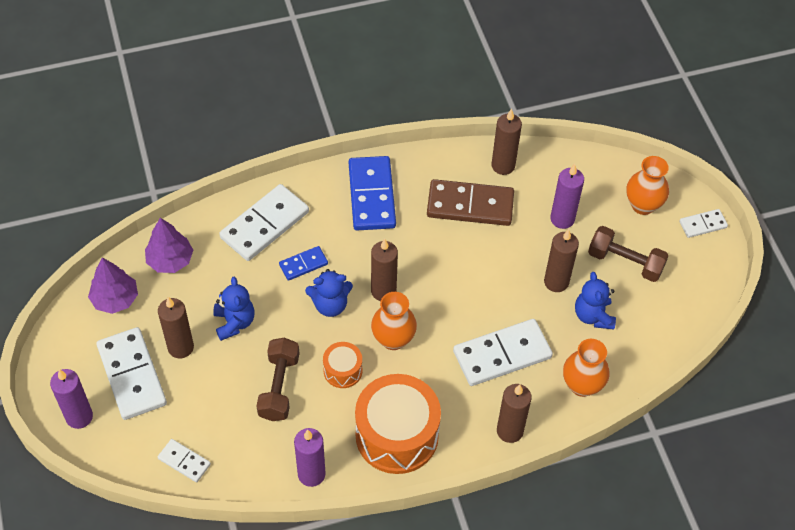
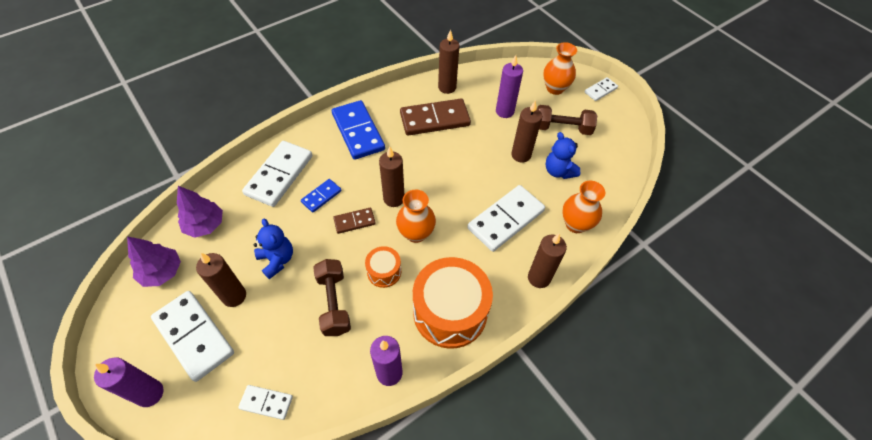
camera: 20 degrees left, 0 degrees up
(330, 305) = (354, 221): blue teddy bear -> brown domino

